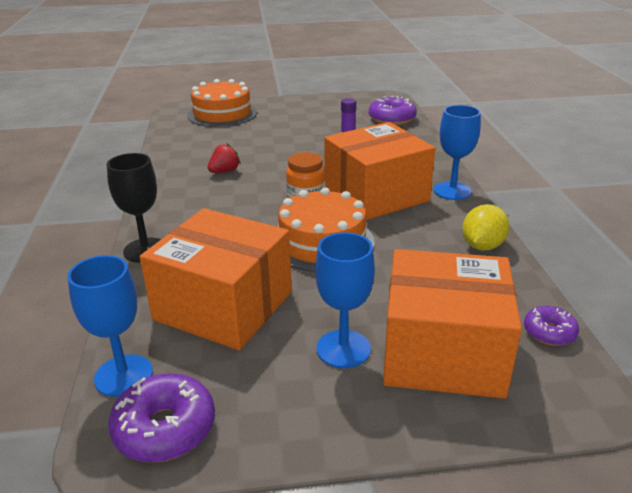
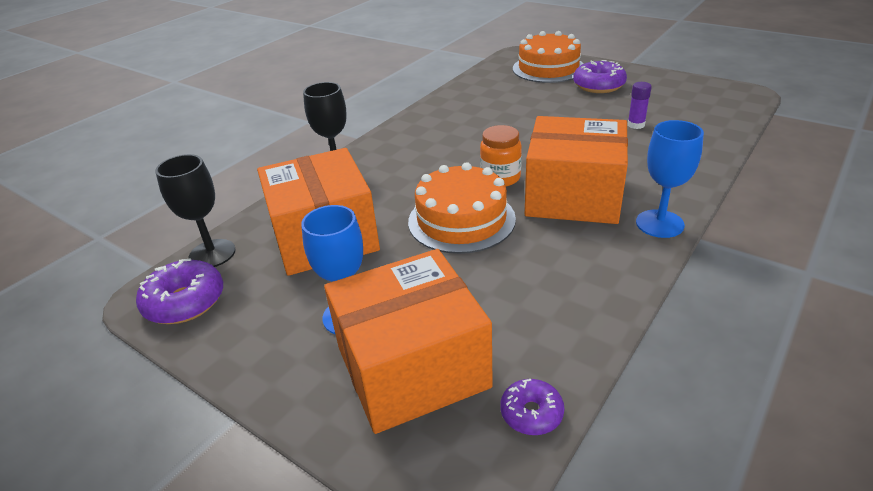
camera: 45 degrees right, 5 degrees up
(123, 375) = (212, 254): blue goblet -> black goblet
(224, 171) = (475, 124): red strawberry -> none
(392, 119) = (713, 121): purple donut -> purple donut (598, 85)
(443, 352) = (412, 367): orange box -> orange box turned 75 degrees counterclockwise
(482, 246) = (601, 294): yellow lemon -> none

